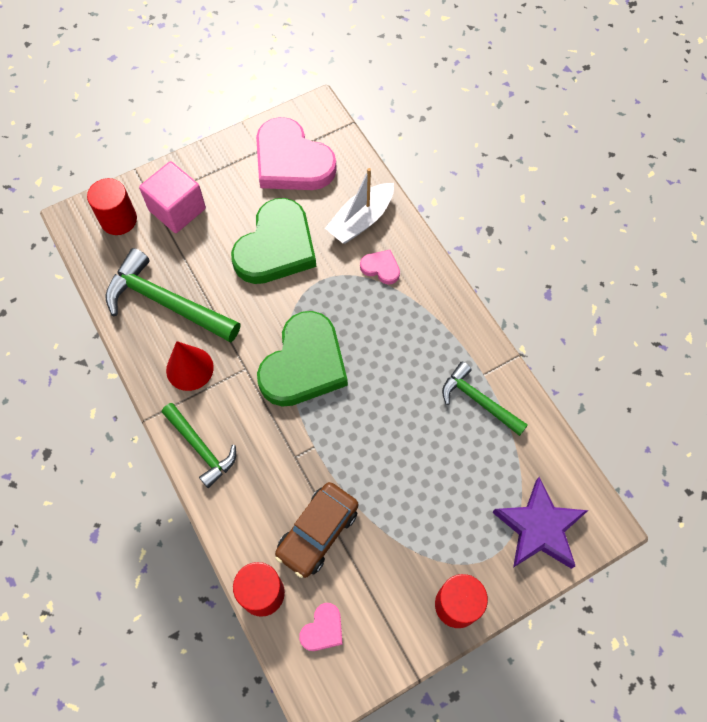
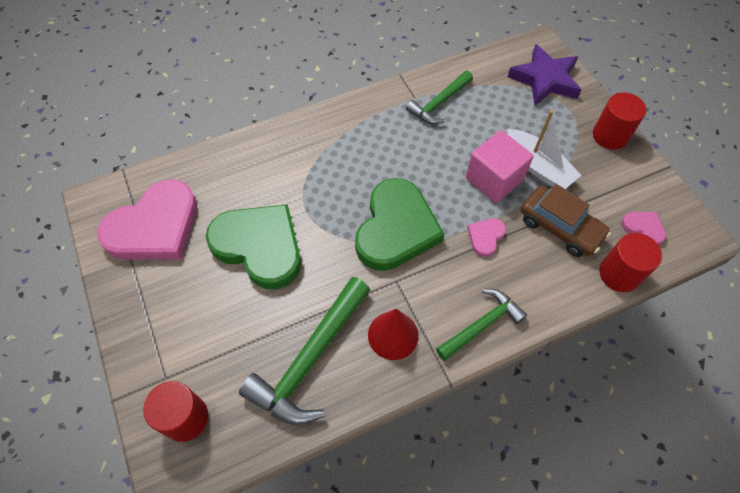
camera: 85 degrees left, 5 degrees down
(177, 209) = (187, 347): pink cube -> pink cube (494, 179)
(304, 364) = (396, 229): green heart -> green heart turned 75 degrees clockwise
(361, 220) = (244, 171): white boat -> white boat (538, 167)
(381, 268) = (300, 159): pink heart -> pink heart (485, 237)

